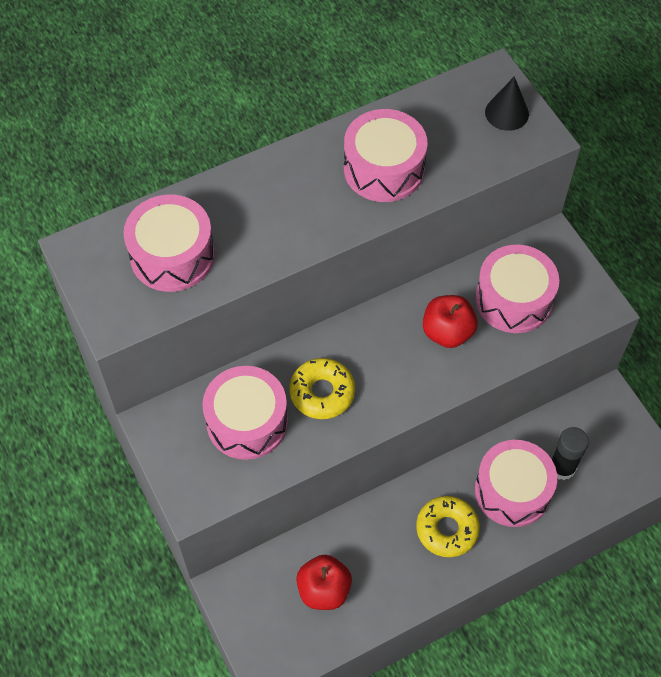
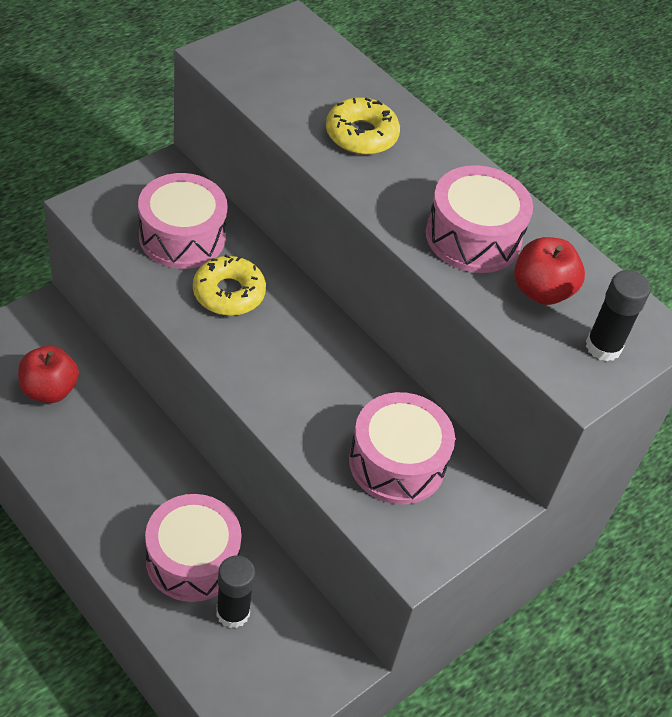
camera: 70 degrees right, 10 degrees down
(172, 255) = (305, 85): pink drum -> none
(447, 332) = (332, 399): red apple -> red apple (541, 291)
(447, 529) = (133, 496): yellow donut -> yellow donut (361, 135)
(507, 113) = (603, 347): black cone -> black glue stick

